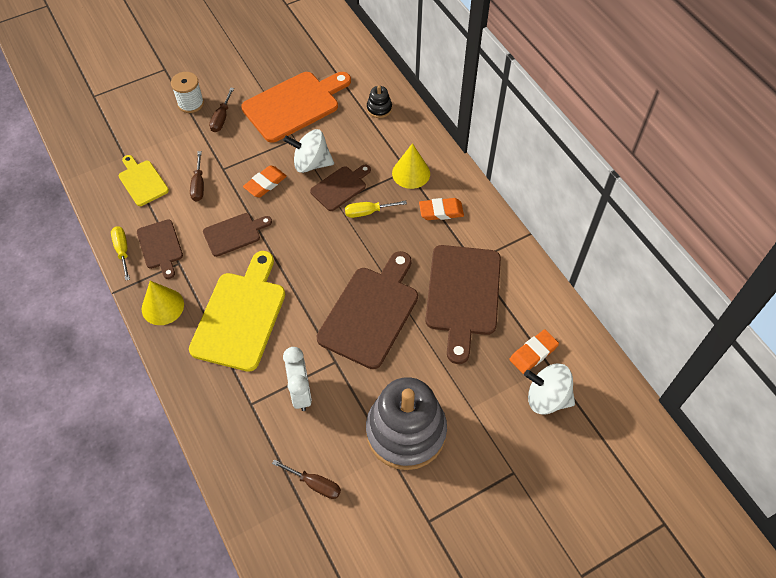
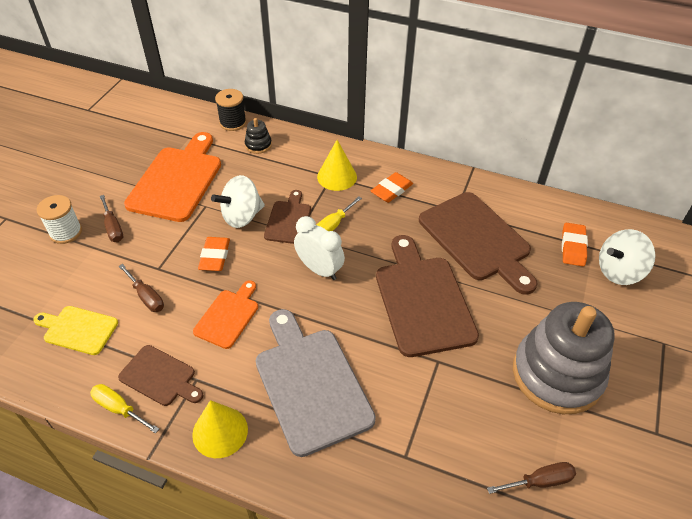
camera: 40 degrees left, 10 degrees down
(234, 233) = (228, 316): brown cutting board -> orange cutting board
(240, 316) = (310, 384): yellow cutting board -> grey cutting board
(301, 392) = (438, 410): white clock -> white clock (319, 269)
(379, 76) = (233, 123): none -> black spool

